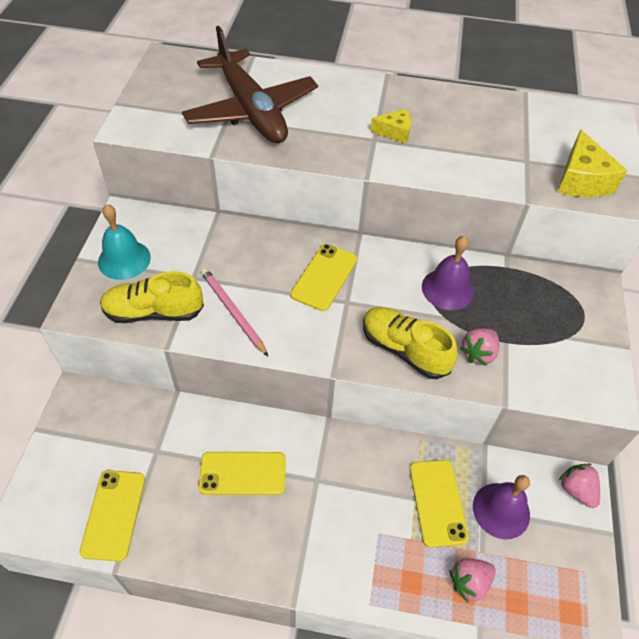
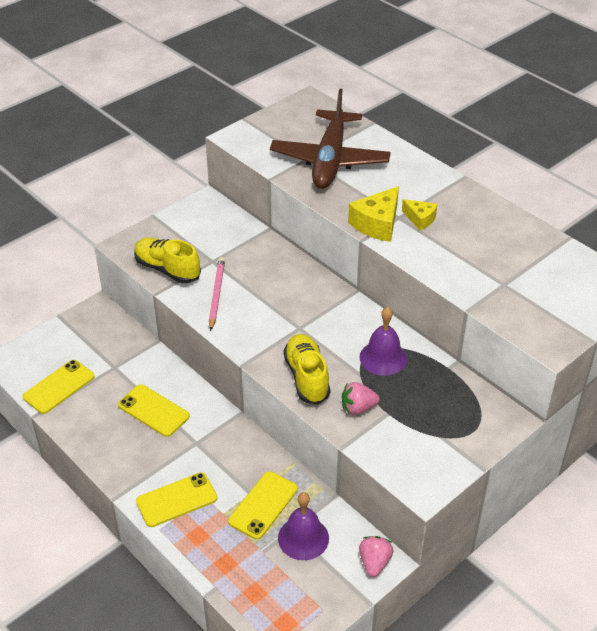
camera: 40 degrees right, 10 degrees down
(124, 259) = (179, 229): turquoise bell -> none
(324, 277) = (300, 304): yellow phone -> yellow phone (176, 500)
(469, 582) = (235, 561): pink strawberry -> none
(581, 180) = (532, 317): yellow cheese -> yellow cheese (377, 224)

